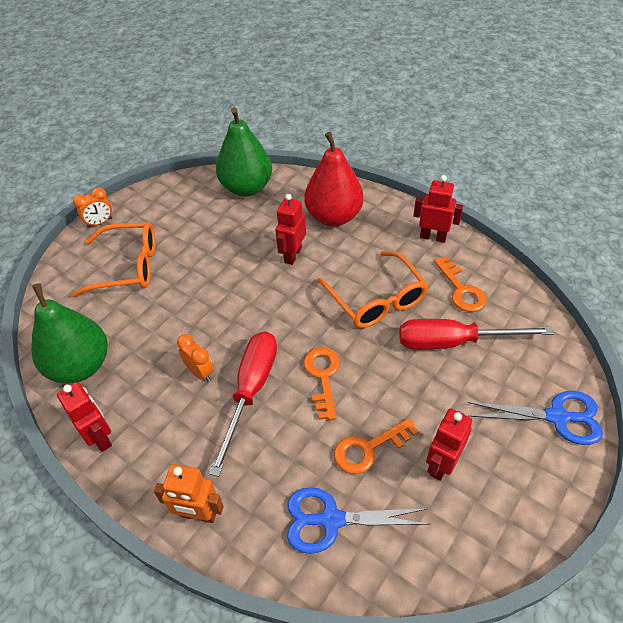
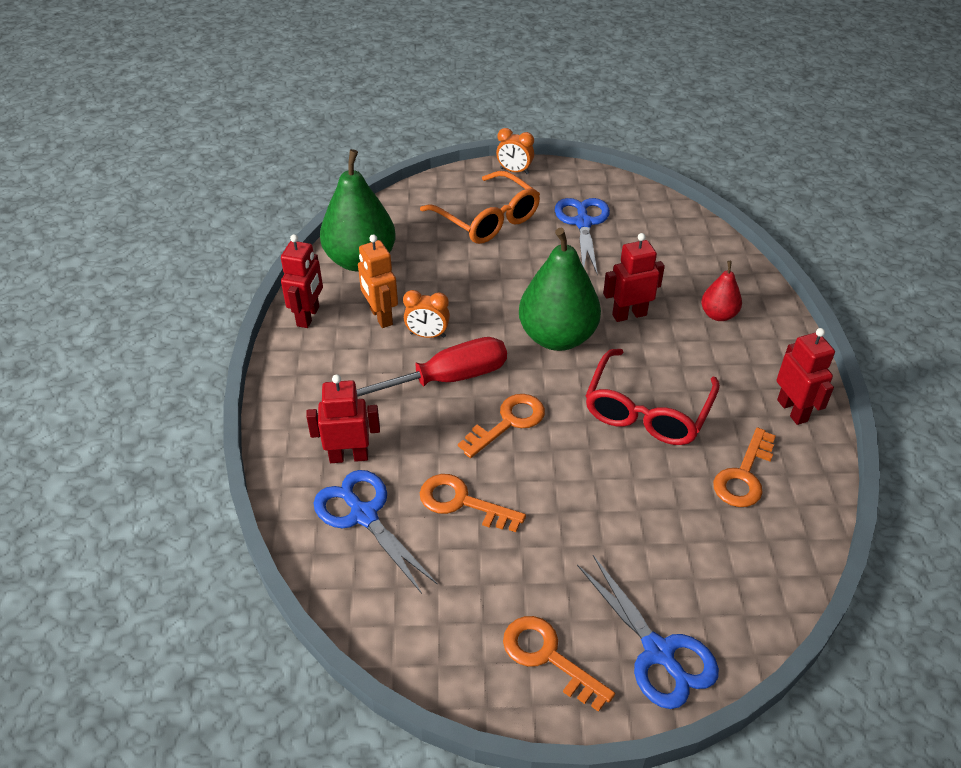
camera: 50 degrees right, 5 degrees down
(190, 223) = (583, 223): none -> blue scissors
(198, 514) = (293, 420): orange robot -> orange robot (380, 317)
(200, 372) = (427, 335): orange clock -> orange clock turned 90 degrees clockwise
(246, 188) = (674, 231): green pear -> green pear (557, 337)
(333, 217) = (718, 315): red pear -> red pear, size x0.50
(376, 299) = (647, 410): orange glasses -> red glasses
(441, 464) = (498, 571): red robot -> red robot (349, 456)
(453, 342) = (662, 505): red screwdriver -> none
(526, 479) = (548, 657): none -> orange key

